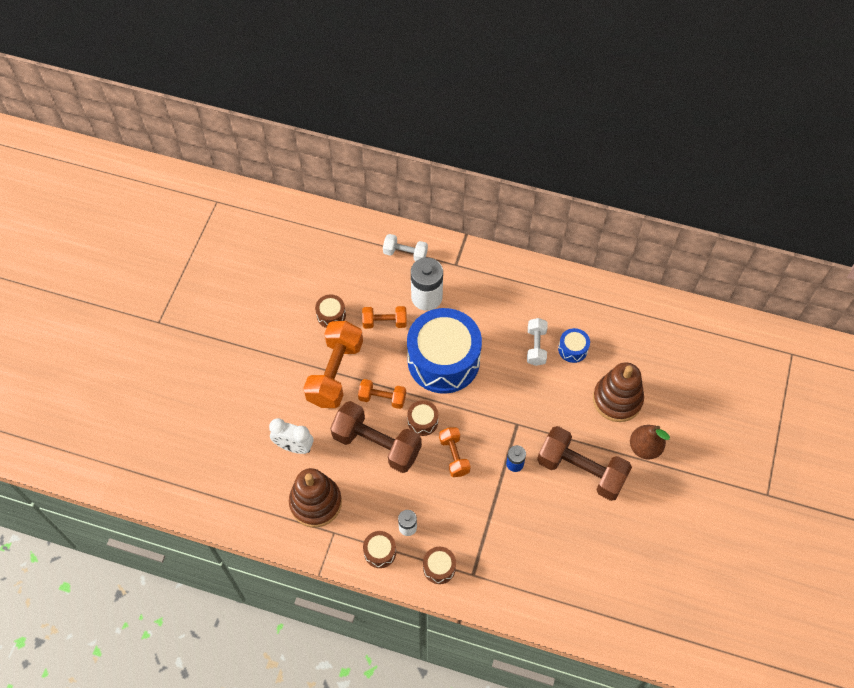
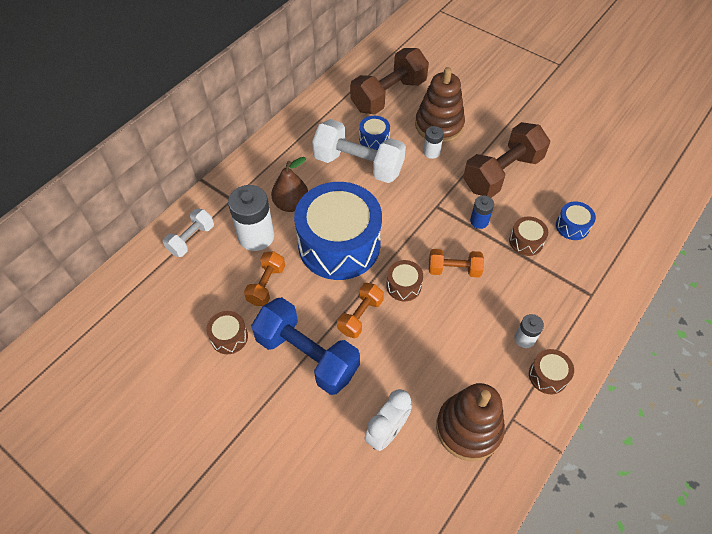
camera: 70 degrees left, 5 degrees down
(335, 373) = (307, 355): orange dumbbell -> blue dumbbell
(377, 444) = (415, 339): brown dumbbell -> brown dumbbell (388, 95)
(439, 568) = (578, 323): brown drum -> brown drum (526, 241)
(536, 346) = (358, 165): white dumbbell -> white dumbbell, size x1.84
(543, 545) = (572, 226): none -> blue drum
(579, 402) = (431, 152): none -> white battery
(645, 448) = (493, 123): brown pear -> brown pear (291, 204)

